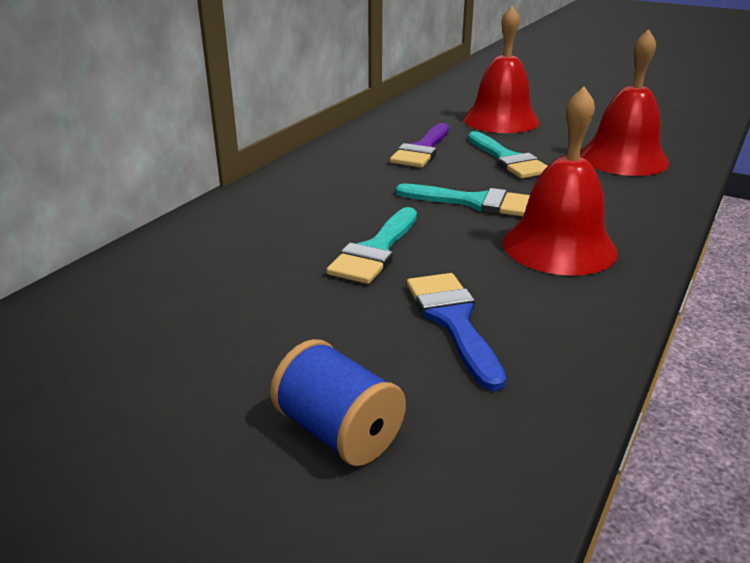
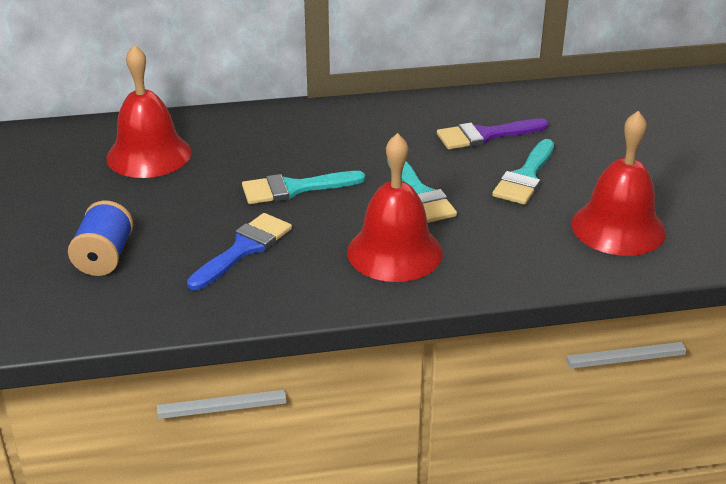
camera: 50 degrees right, 5 degrees up
(501, 120) = (614, 141): red bell -> red bell (149, 155)

